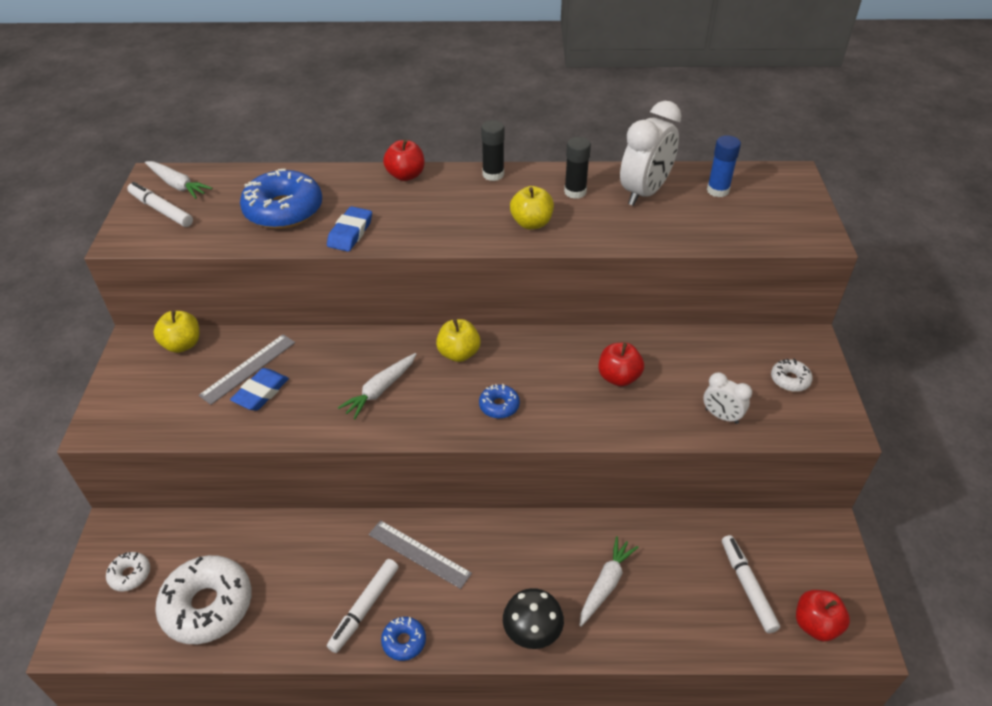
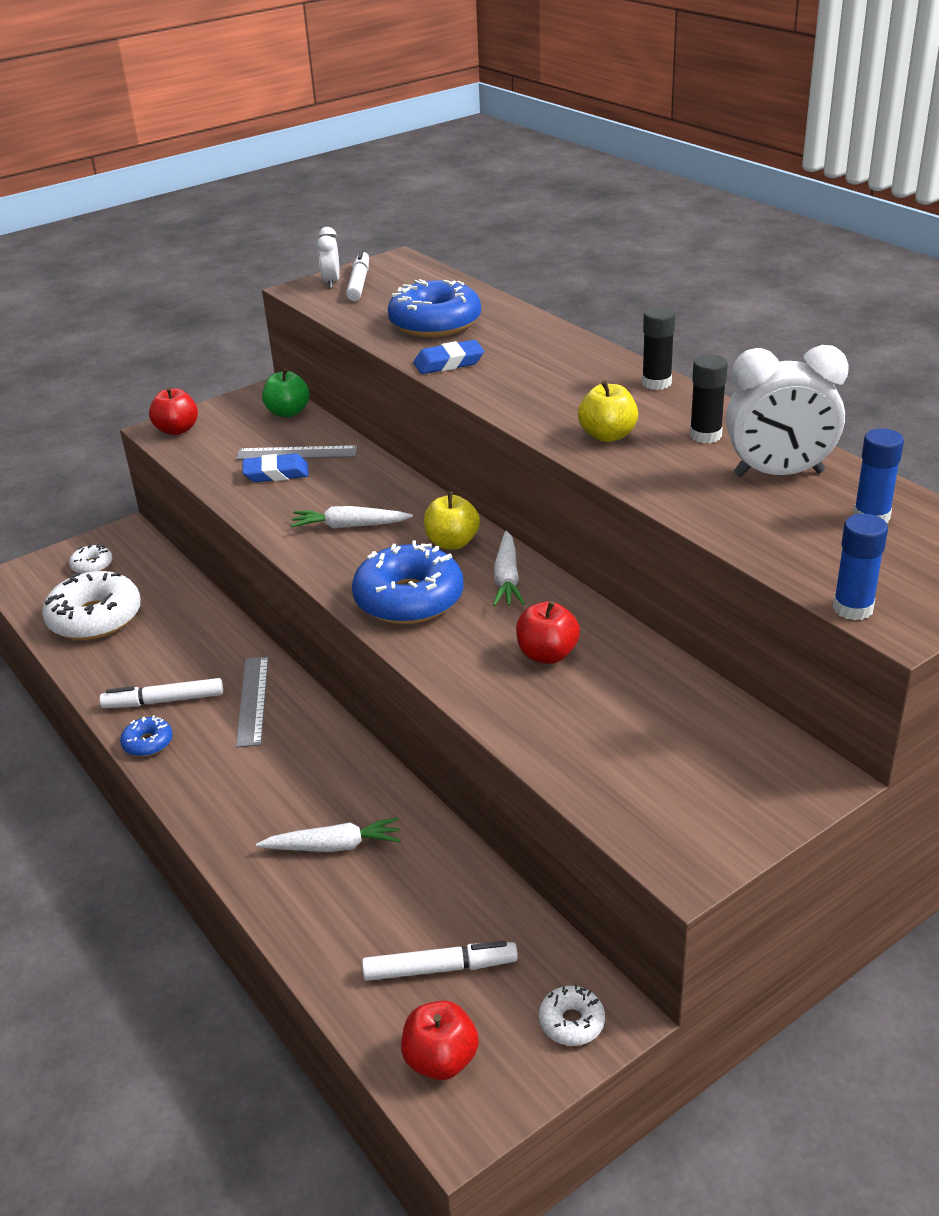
camera: 55 degrees right, 10 degrees down
(177, 185) = (400, 272): white carrot -> white carrot (507, 578)
(182, 344) = (288, 412): yellow apple -> green apple
(406, 175) = (578, 346): red apple -> red apple (177, 430)
(499, 406) = (409, 599): blue donut -> blue donut, size x2.12
(532, 633) = (225, 821): black mushroom -> none
(721, 416) = (579, 755): white clock -> white clock (331, 282)
(747, 586) = (440, 968): white marker -> white marker turned 45 degrees clockwise
(790, 380) = (717, 788): white donut -> white donut (571, 1022)
(794, 243) = (853, 608): none -> blue glue stick

